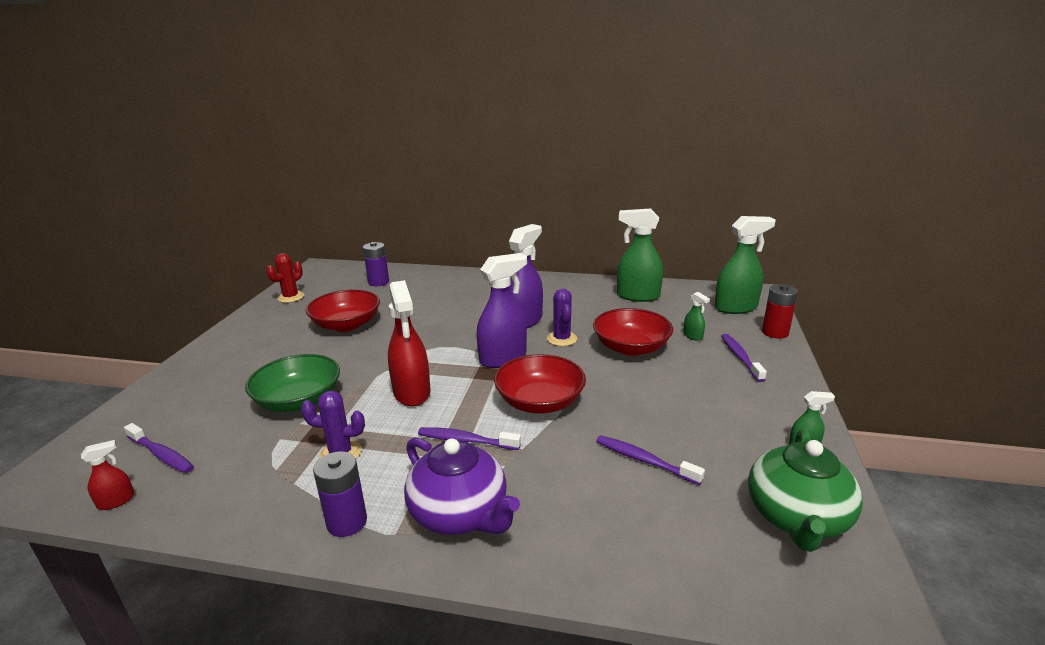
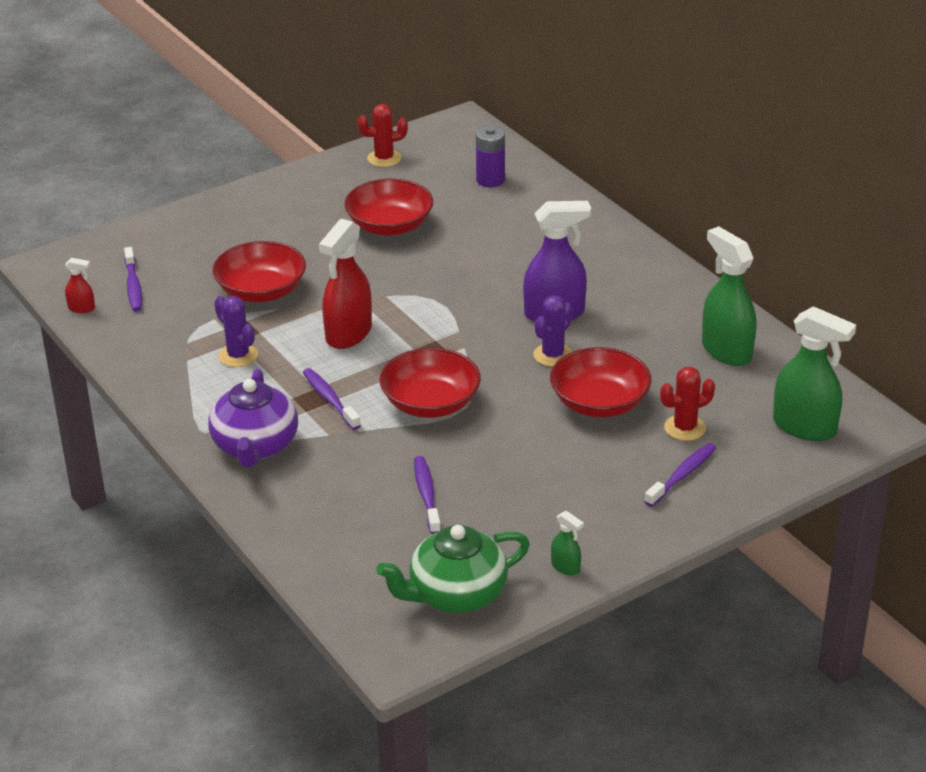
camera: 45 degrees right, 10 degrees up
(299, 400) = (261, 291): green bowl -> red bowl
(347, 522) = (187, 407): purple battery -> none
(503, 358) = (467, 344): purple spray bottle -> none
(693, 336) = (685, 428): green spray bottle -> red cactus
(775, 332) = (779, 476): red battery -> none

